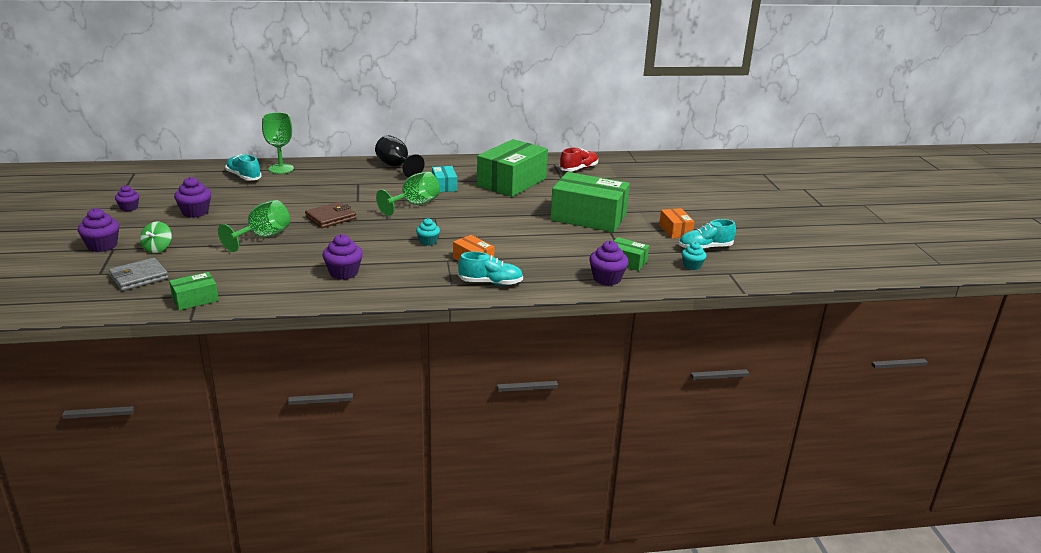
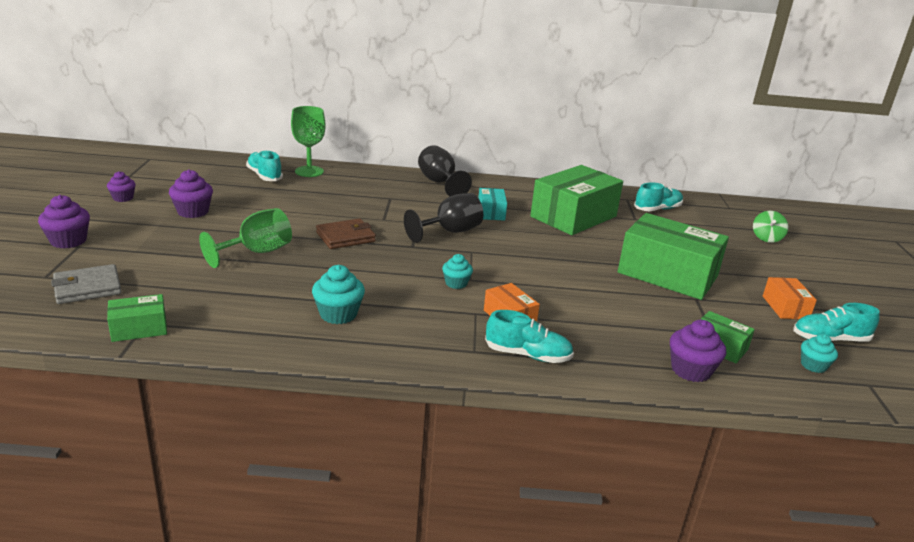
camera: 10 degrees right, 0 degrees up
(158, 248) = (129, 252): green spinning top -> green spinning top (766, 238)
(344, 273) = (338, 314): purple cupcake -> turquoise cupcake
(414, 204) = (450, 232): green goblet -> black goblet
(579, 169) = (657, 209): red shoe -> turquoise shoe

